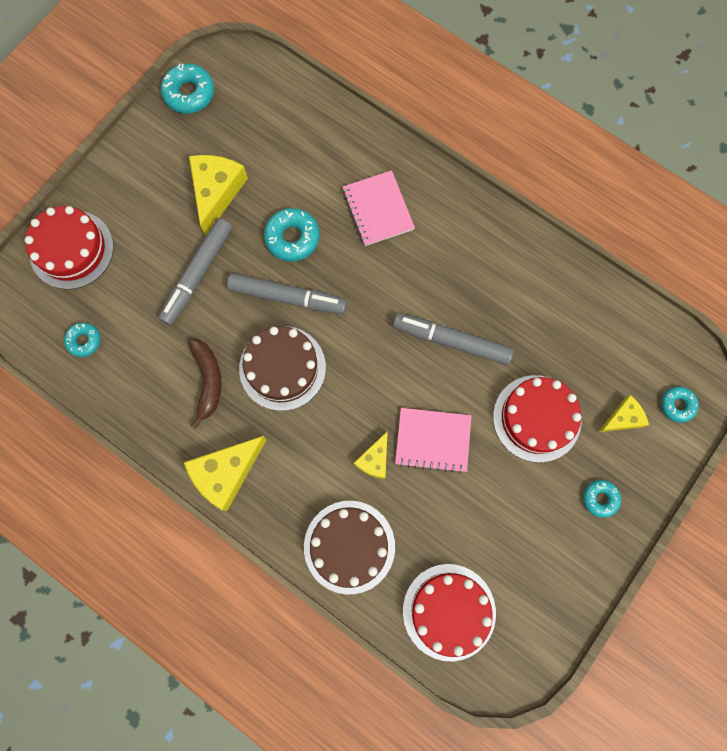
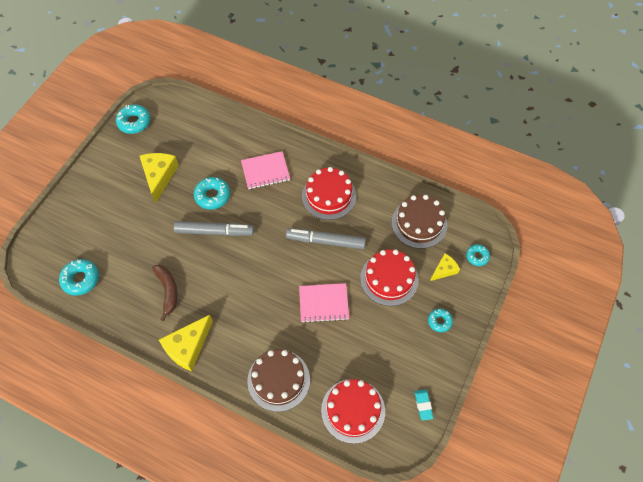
camera: 10 degrees left, 15 degrees down
(71, 249) = (66, 225): red cake -> red cake (329, 196)
(84, 341) = (81, 279): turquoise donut -> turquoise donut, size x1.61
(197, 274) = (153, 227): grey marker -> none
(282, 368) = (217, 275): brown cake -> brown cake (419, 223)
(374, 460) = (287, 322): yellow cheese -> none
(378, 209) = (265, 171): pink notebook -> pink notebook turned 75 degrees counterclockwise
(552, 622) = (423, 405): none -> turquoise eraser

